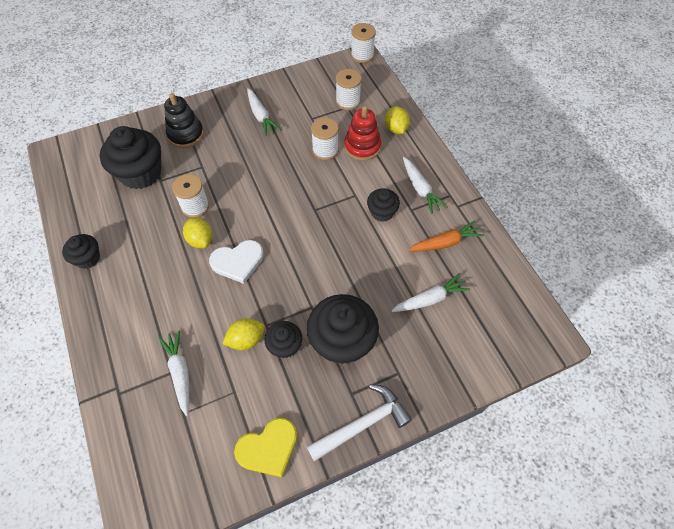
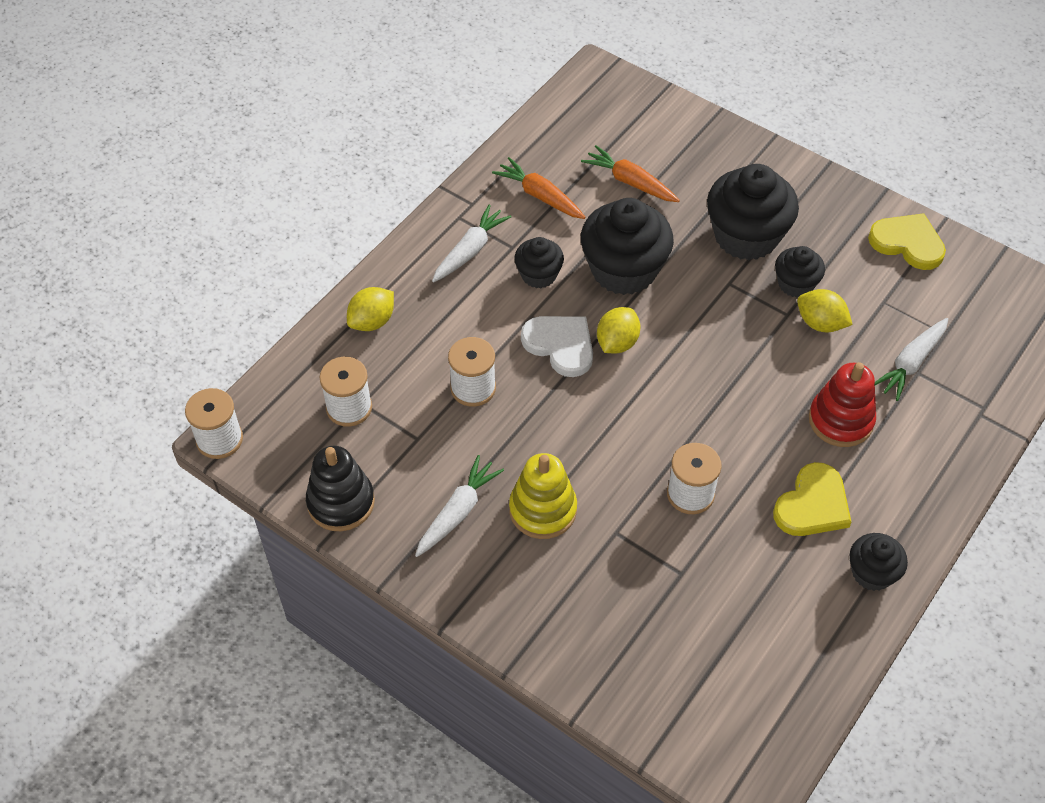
camera: 120 degrees left, 5 degrees down
(140, 173) = (689, 611): black cupcake -> black cupcake (624, 270)
(143, 256) = (812, 505): none -> yellow heart
(186, 134) = (570, 599): black stacking toy -> black stacking toy (341, 502)
(200, 240) = (735, 452): yellow lemon -> yellow lemon (617, 343)
(236, 145) = (543, 510): none -> yellow stacking toy
(238, 262) = (732, 390): white heart -> white heart (560, 345)
(362, 147) = (435, 346): red stacking toy -> red stacking toy (840, 420)
(363, 424) = (816, 181): white hammer -> none
(430, 299) = (630, 182): white carrot -> orange carrot

